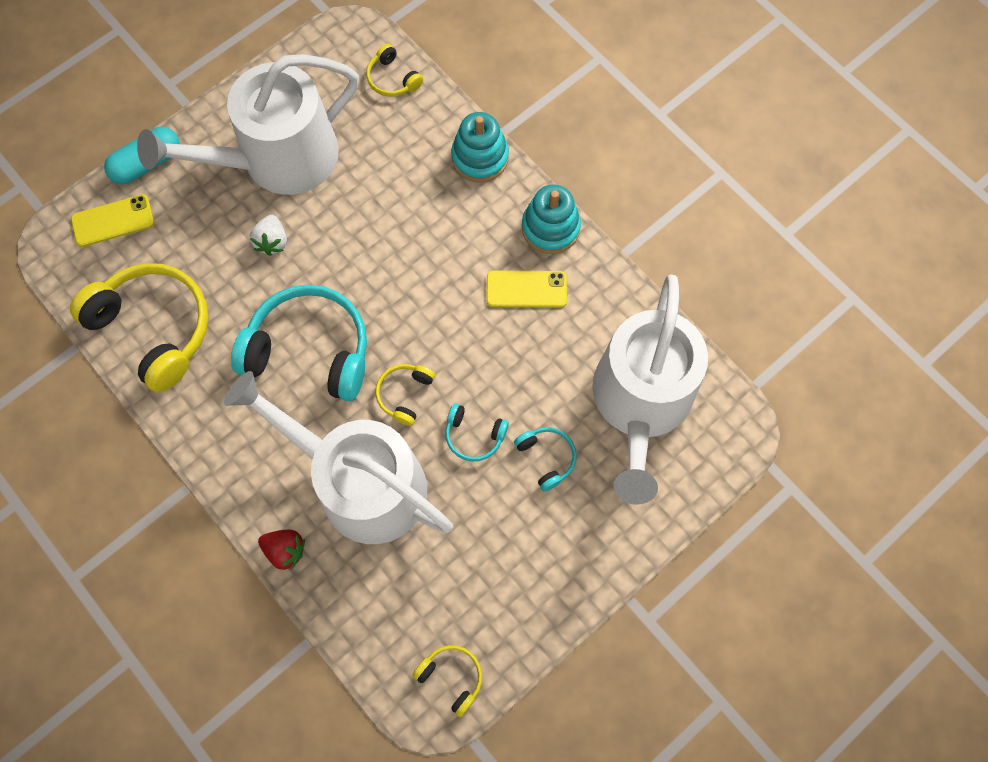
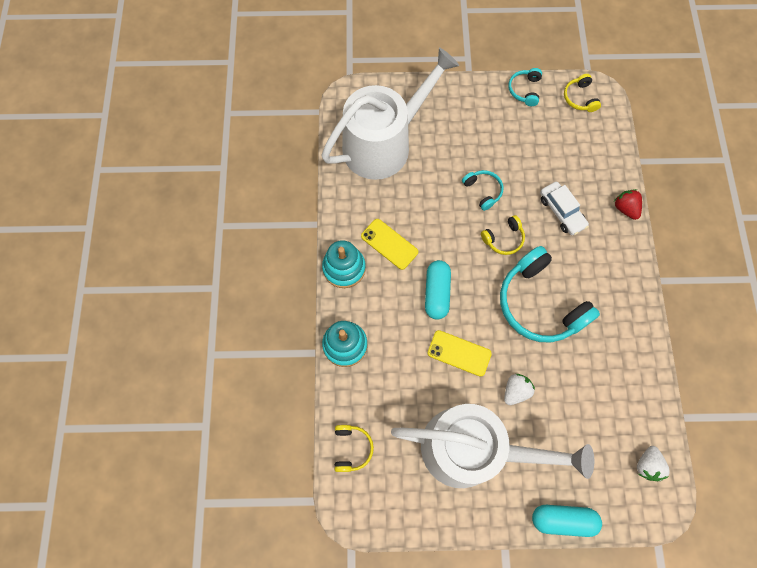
camera: 140 degrees left, 0 degrees up
(90, 270) = (647, 465): none -> white strawberry
(113, 221) = (612, 491): yellow phone -> yellow phone (459, 353)
(154, 328) = (626, 390): yellow headphones -> none
(361, 483) = (561, 212): white watering can -> white car
(430, 277) = (436, 293): none -> turquoise capsule
(546, 458) = (454, 154): turquoise headphones -> turquoise headphones (524, 90)

